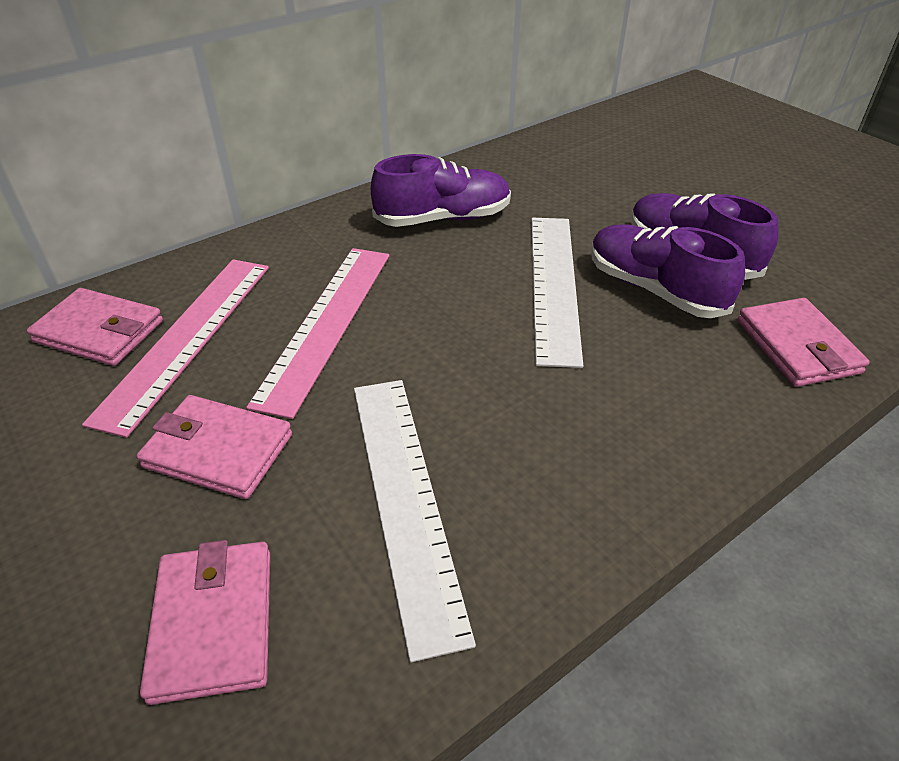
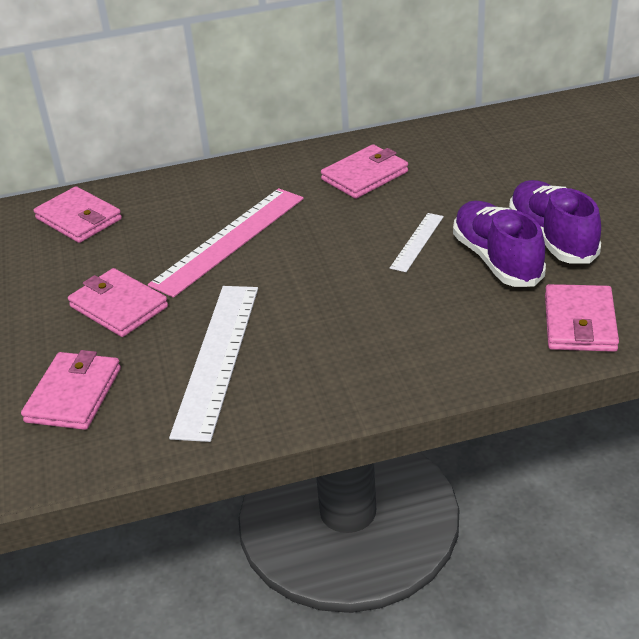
camera: 25 degrees right, 5 degrees down
(186, 338) = (132, 233): pink ruler -> none
(443, 219) = (364, 176): purple shoe -> pink wallet
(554, 284) = (417, 242): white ruler -> white ruler, size x0.50

